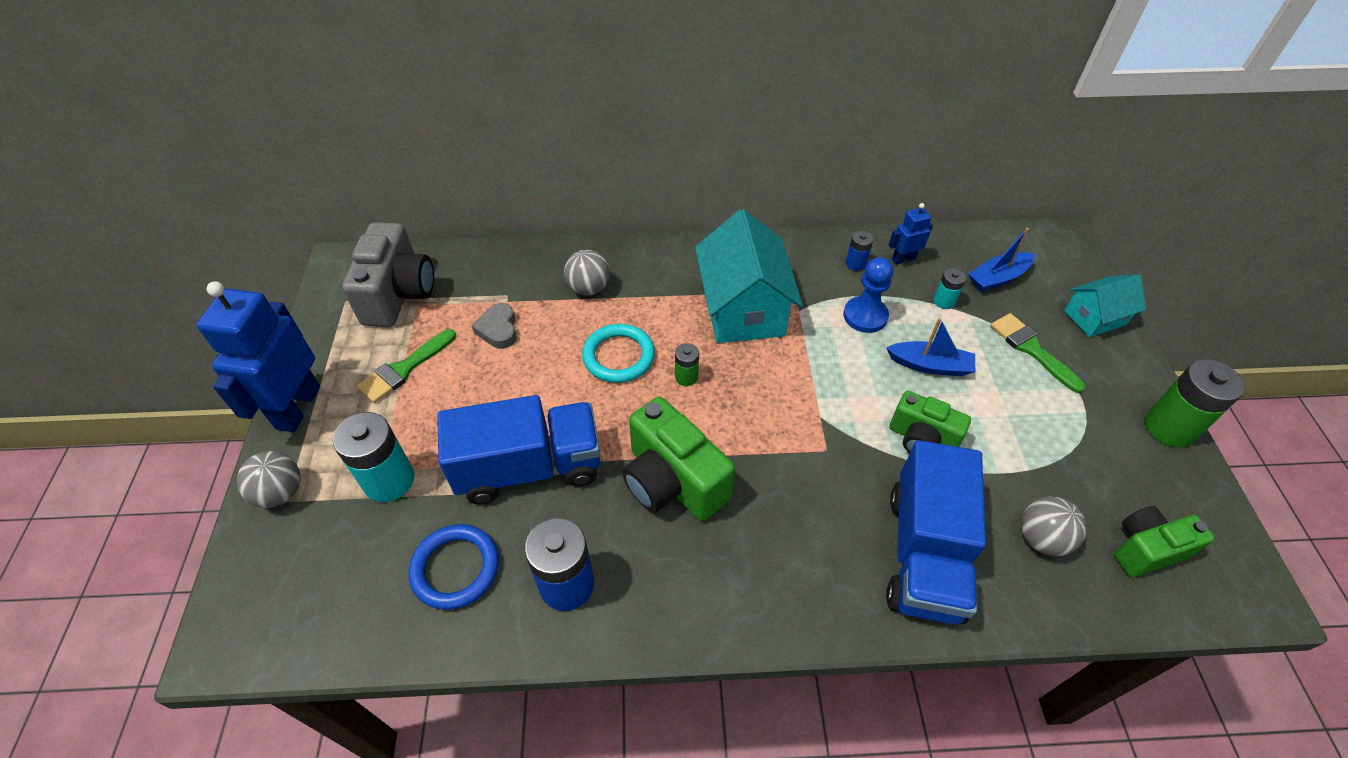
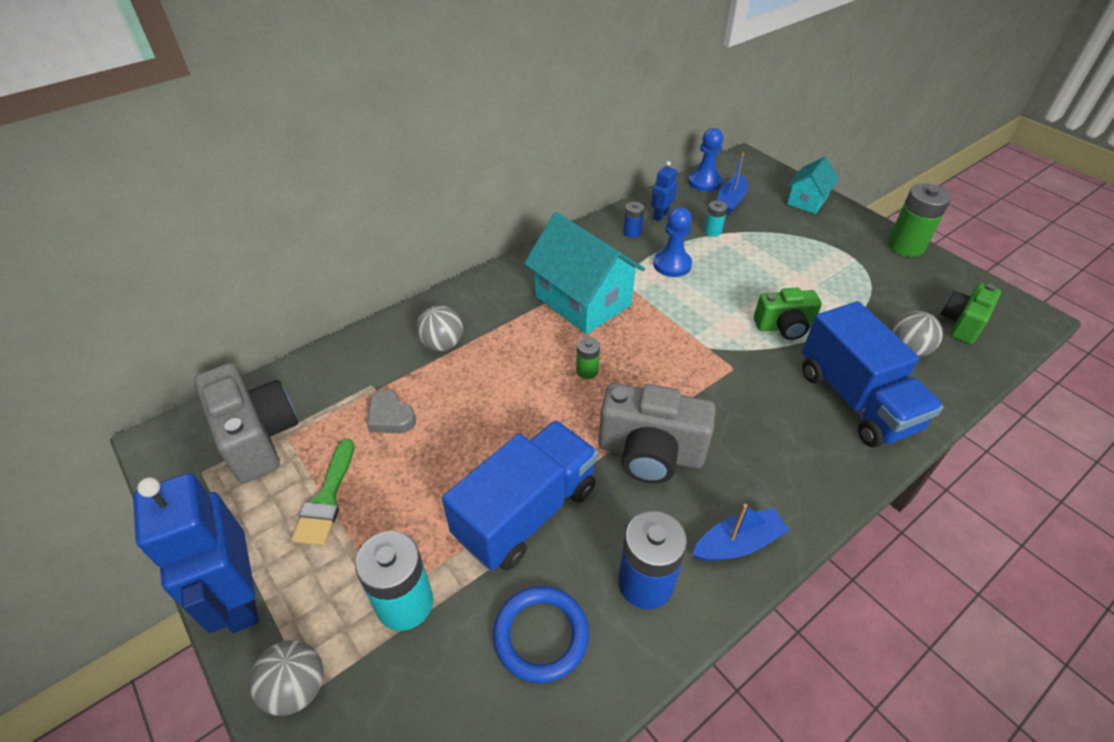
camera: 35 degrees left, 5 degrees down
(618, 356) = (518, 383): turquoise ring -> none
(672, 481) = (650, 453): green camera -> grey camera
(930, 365) = (743, 277): blue boat -> blue boat (738, 543)
(988, 244) = (704, 182): none -> blue pawn
(1031, 349) = (792, 237): green brush -> none

